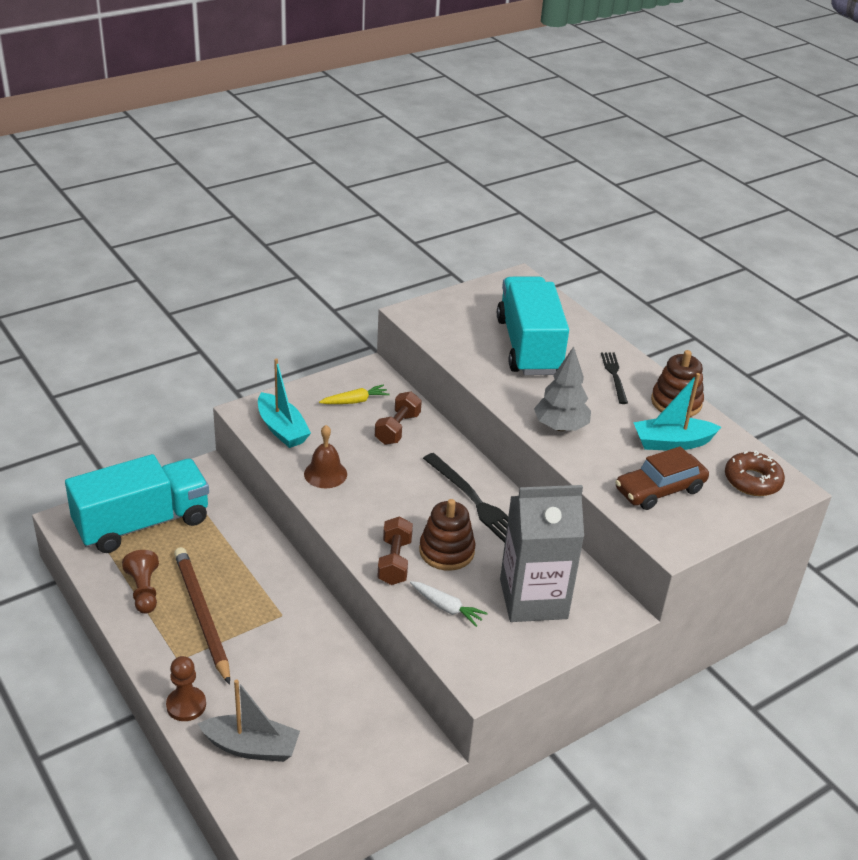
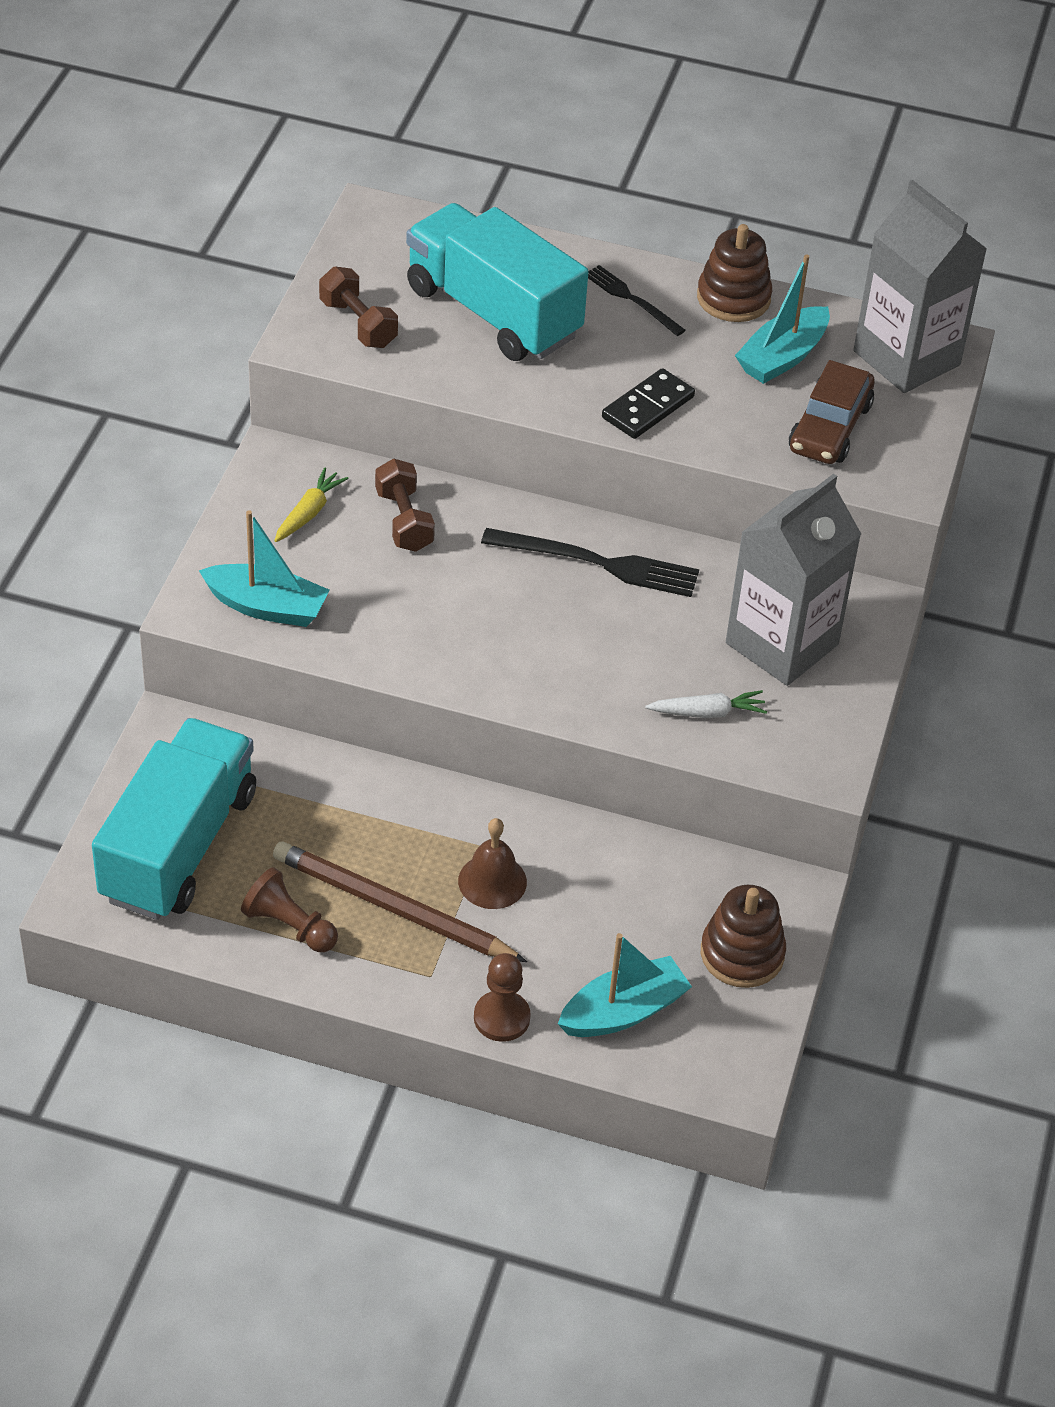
camera: 40 degrees left, 10 degrees up
(251, 747) = (623, 1011): grey boat -> turquoise boat
(325, 474) = (390, 634): brown bell -> brown bell (492, 881)
(394, 562) = (594, 694): brown dumbbell -> brown dumbbell (358, 324)
(446, 551) = (634, 645): brown stacking toy -> brown stacking toy (742, 954)
(560, 427) = (647, 407): grey tree -> black domino
(752, 481) = (906, 358): brown donut -> grey carton

